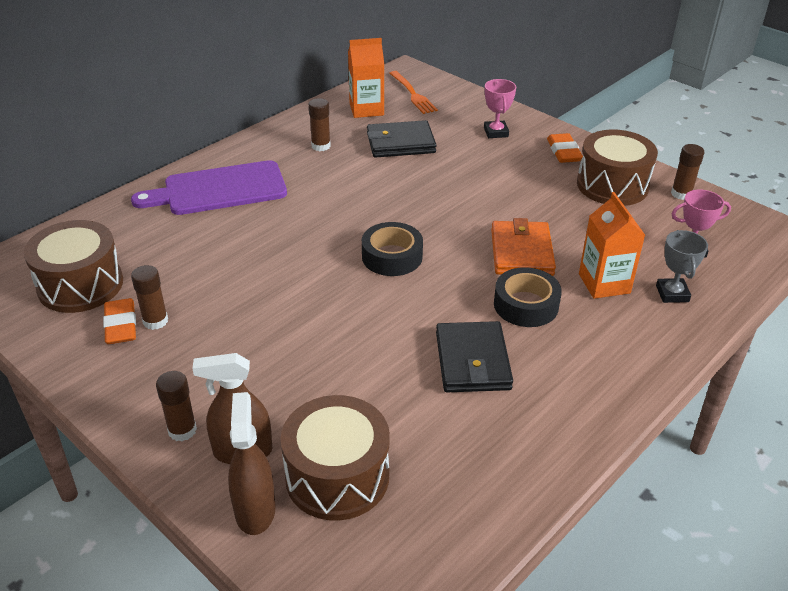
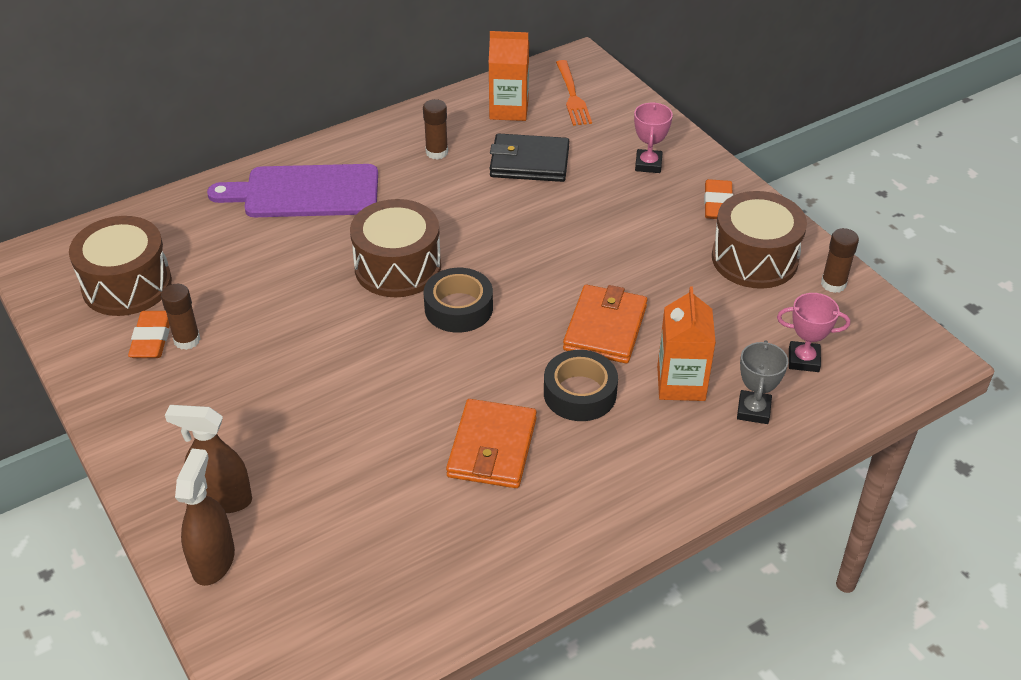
camera: 15 degrees right, 5 degrees up
(182, 430) = (174, 465): brown glue stick -> none
(337, 476) = (303, 544): brown drum -> brown drum (398, 267)
(472, 361) = (492, 447): black wallet -> orange wallet

